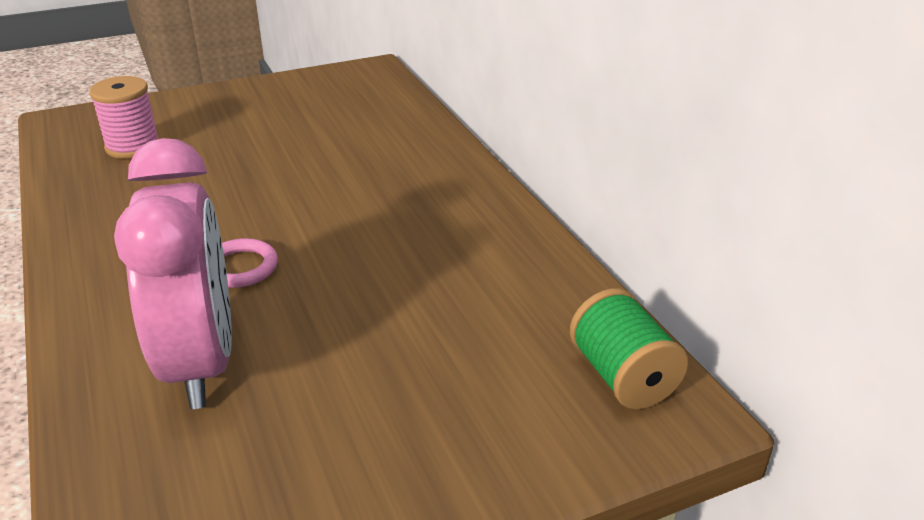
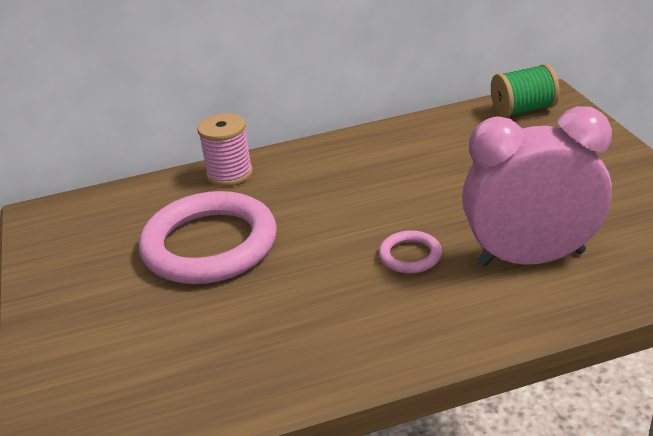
camera: 80 degrees left, 0 degrees up
(133, 146) = (158, 365): pink spool -> pink spool (230, 174)
(300, 149) = (210, 245): none -> pink ring

